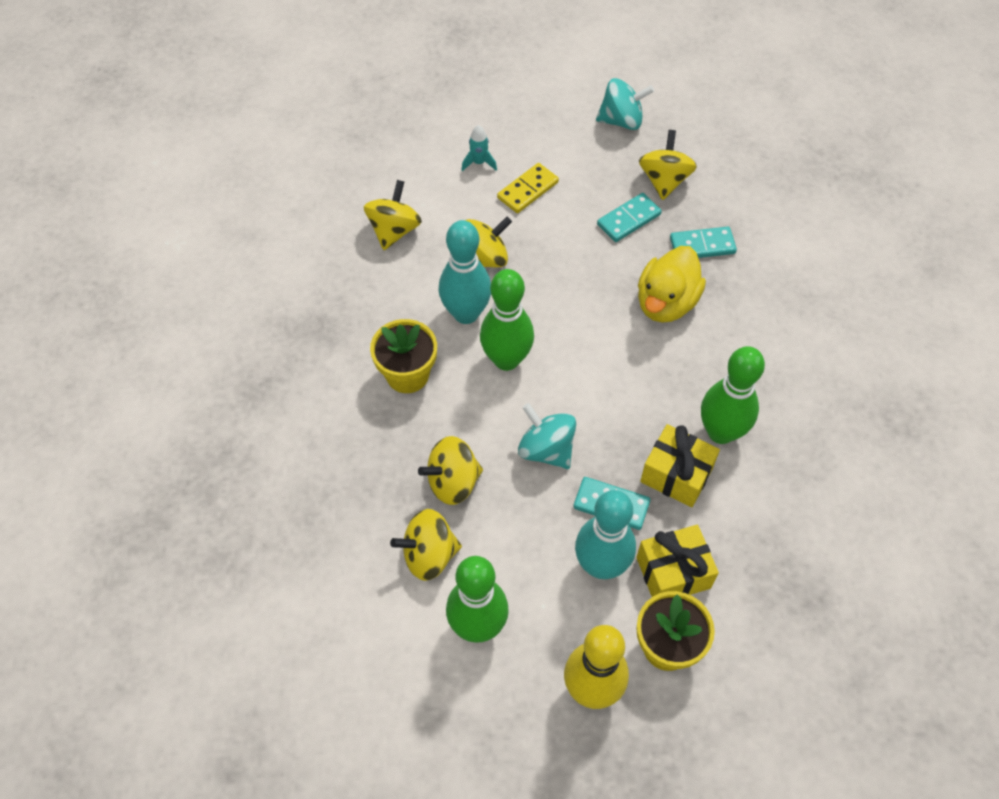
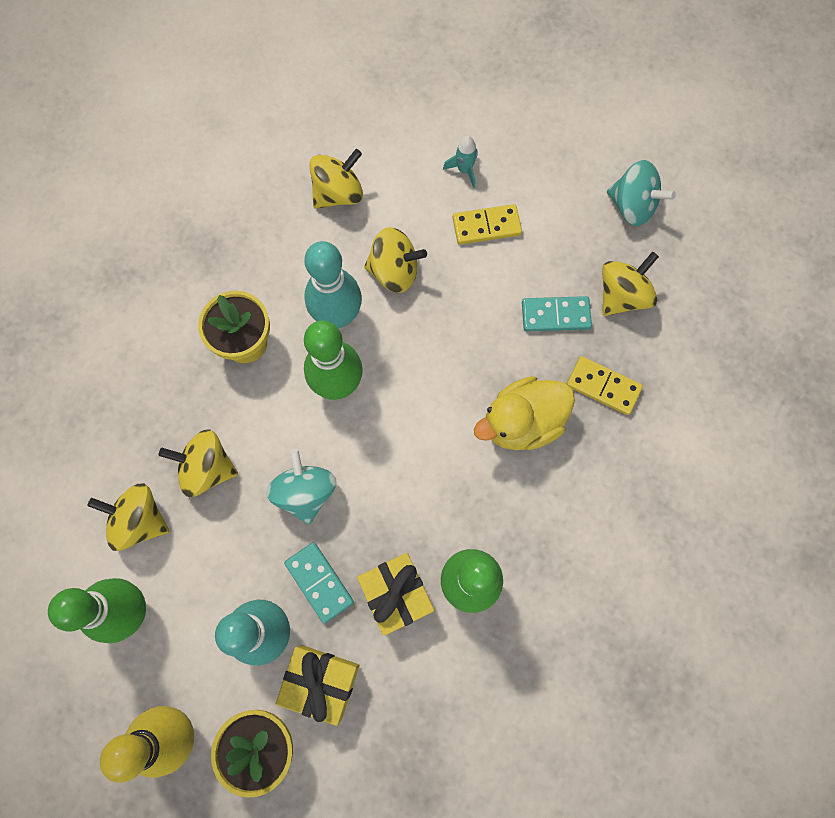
camera: 35 degrees right, 15 degrees up
(702, 245) = (603, 386): turquoise domino -> yellow domino

